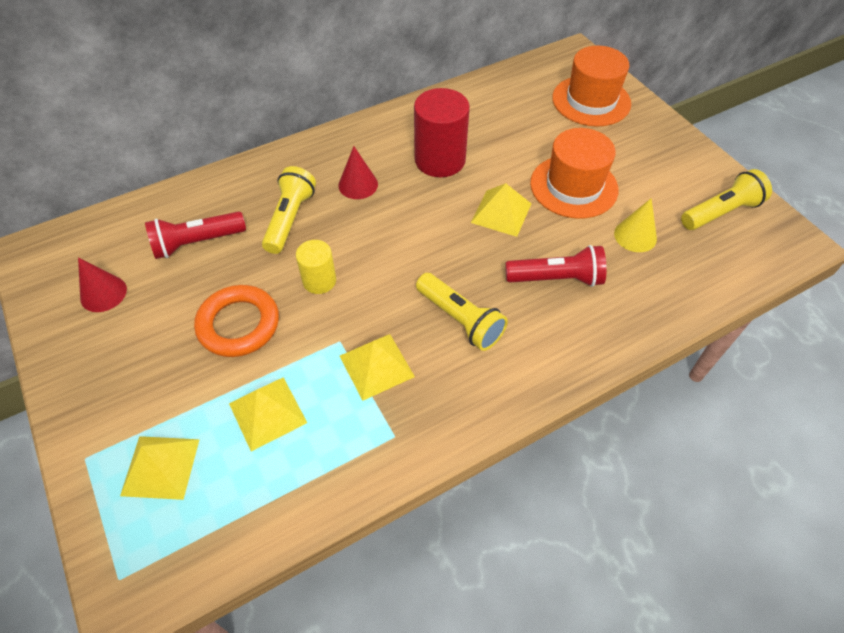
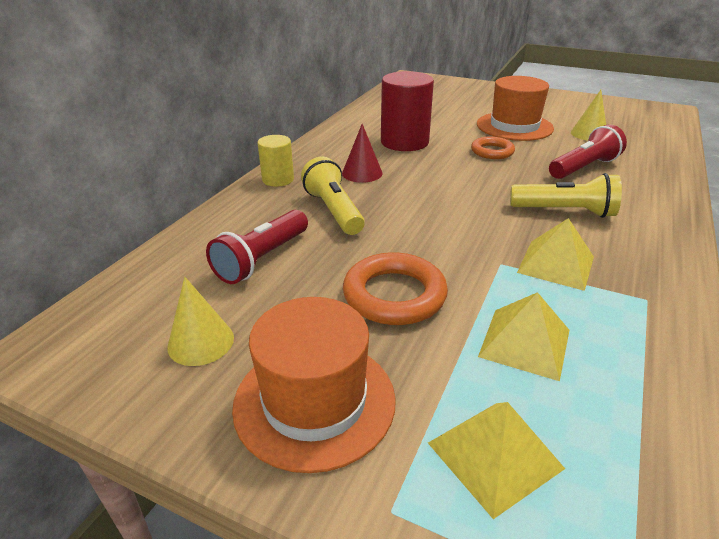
camera: 35 degrees left, 20 degrees down
(103, 293) = (201, 342): red cone -> yellow cone
(319, 281) = (421, 236): yellow cylinder -> yellow cylinder (278, 179)
(501, 213) = (492, 151): yellow pyramid -> orange ring
(591, 101) = (457, 91): orange hat -> orange hat (314, 401)
(721, 212) = (611, 111): yellow flashlight -> none

